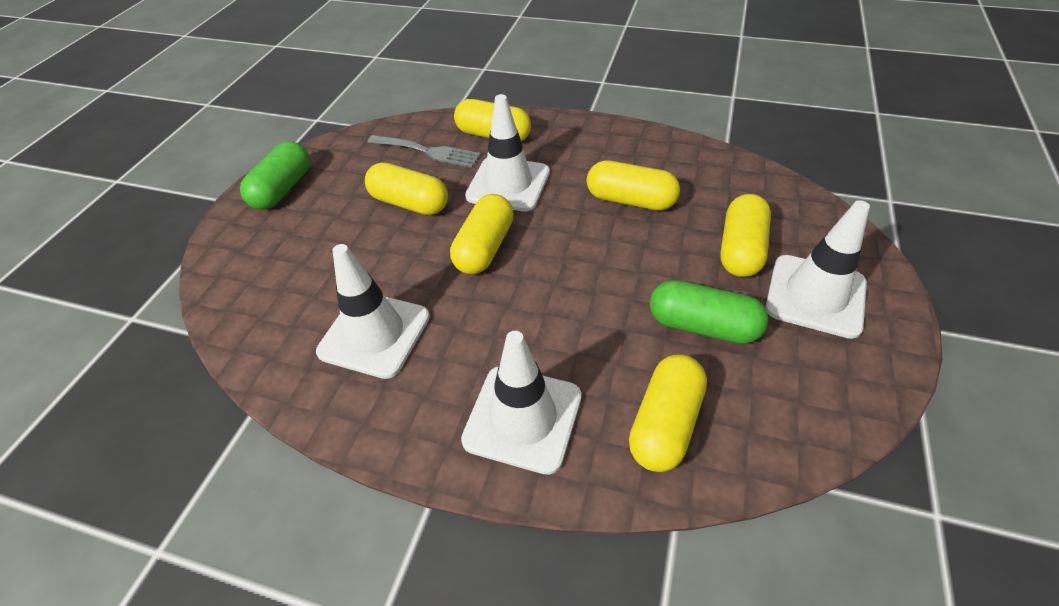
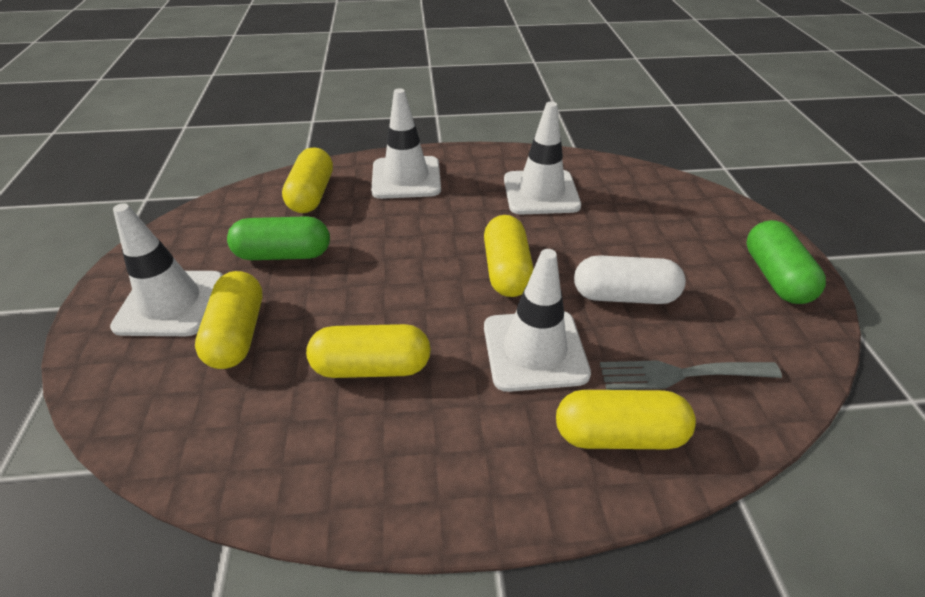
camera: 155 degrees right, 5 degrees down
(409, 203) = (624, 296): yellow capsule -> white capsule

